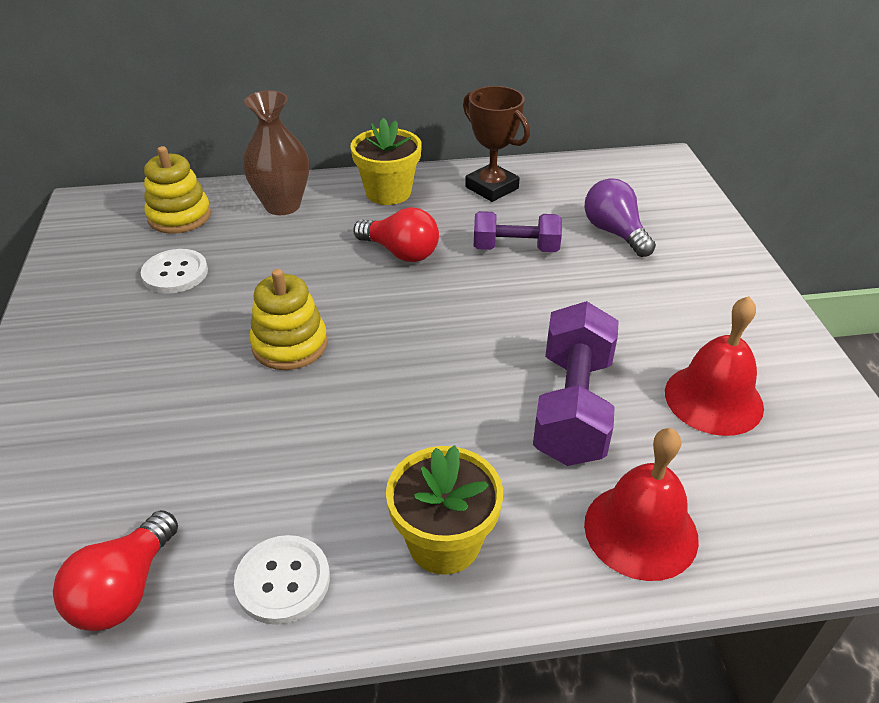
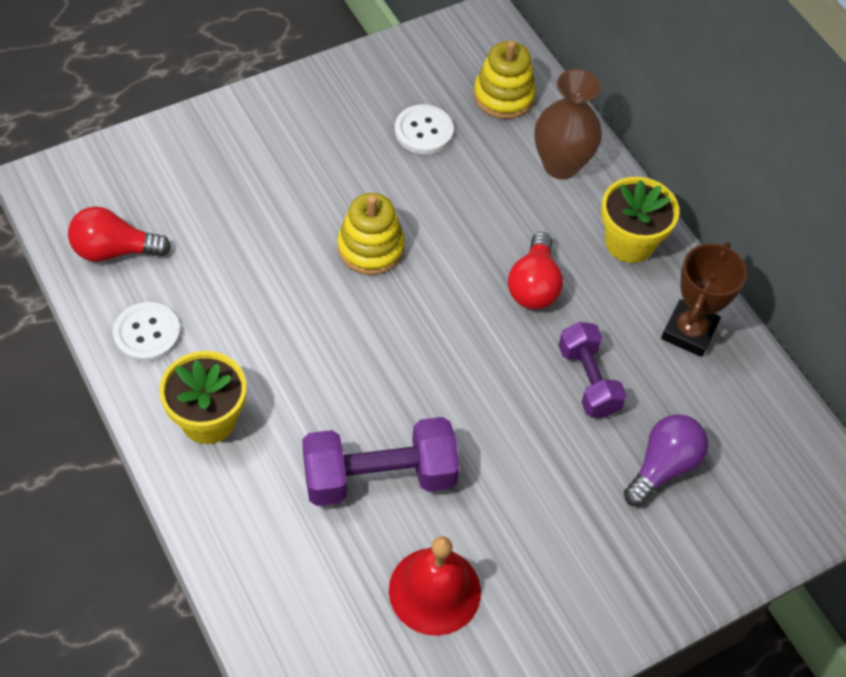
camera: 65 degrees right, 15 degrees up
(640, 530) = (262, 550): red bell -> none

